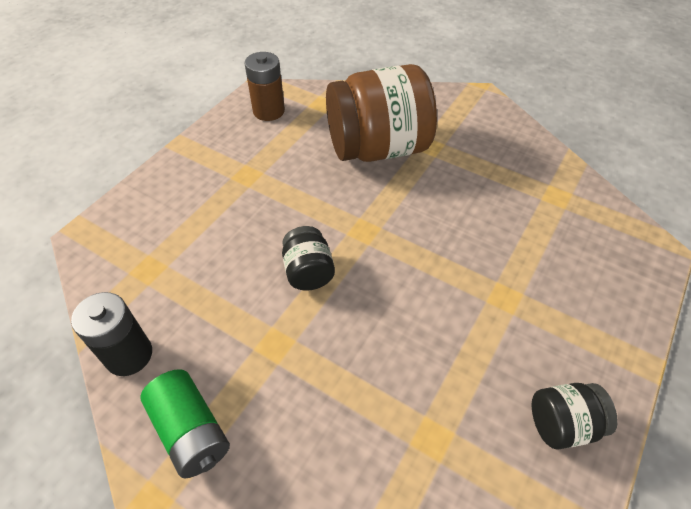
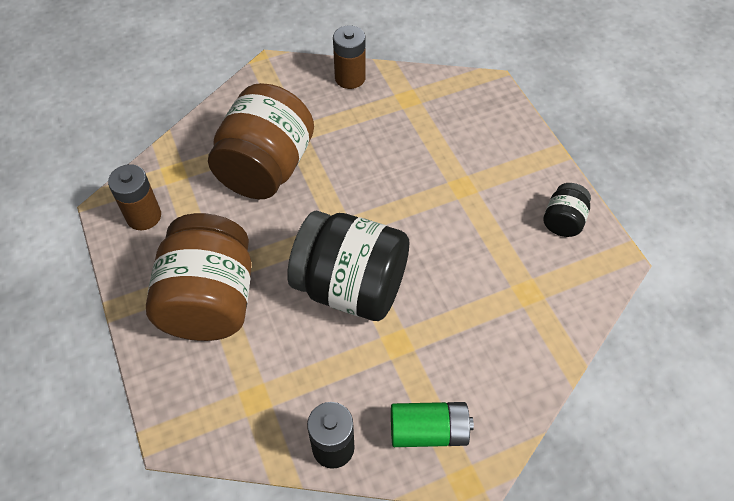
camera: 55 degrees left, 5 degrees up
(222, 188) = (210, 301): none -> brown jar
(308, 272) = (351, 287): black jar -> black jar, size x2.16
(528, 146) = (350, 78): none -> brown battery

